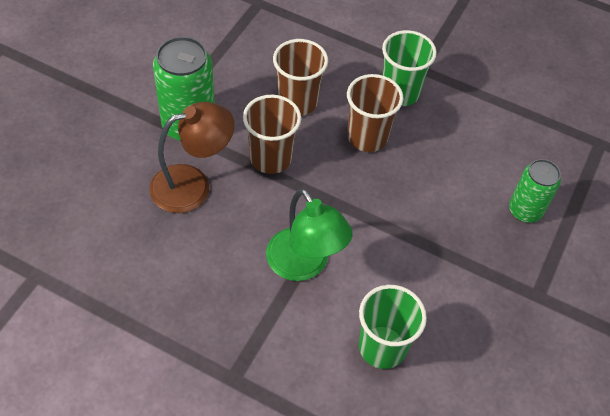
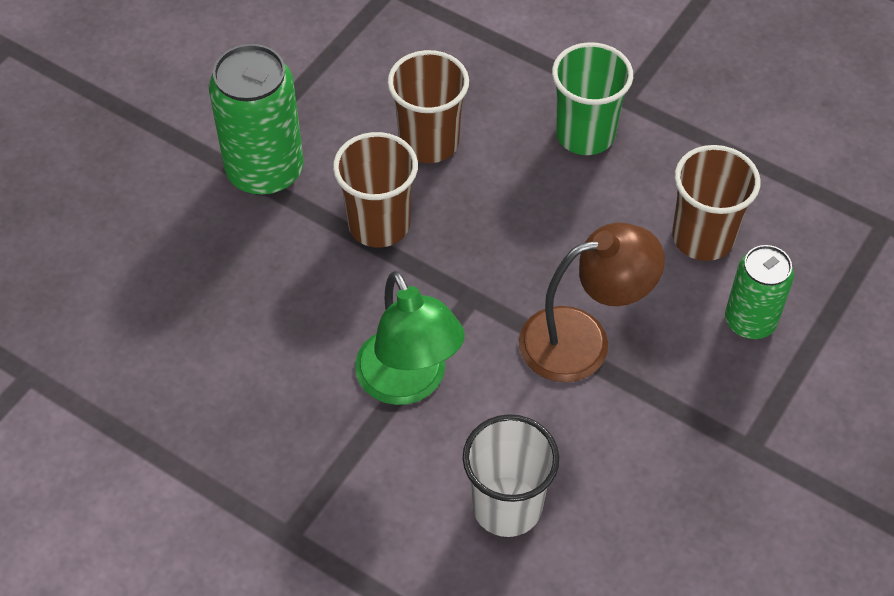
camera: 10 degrees right, 0 degrees up
(192, 185) = (261, 258): brown lamp -> brown lamp (583, 340)
(367, 137) = (526, 199): brown cup -> brown cup (703, 237)
(382, 347) = (507, 506): green cup -> white cup

